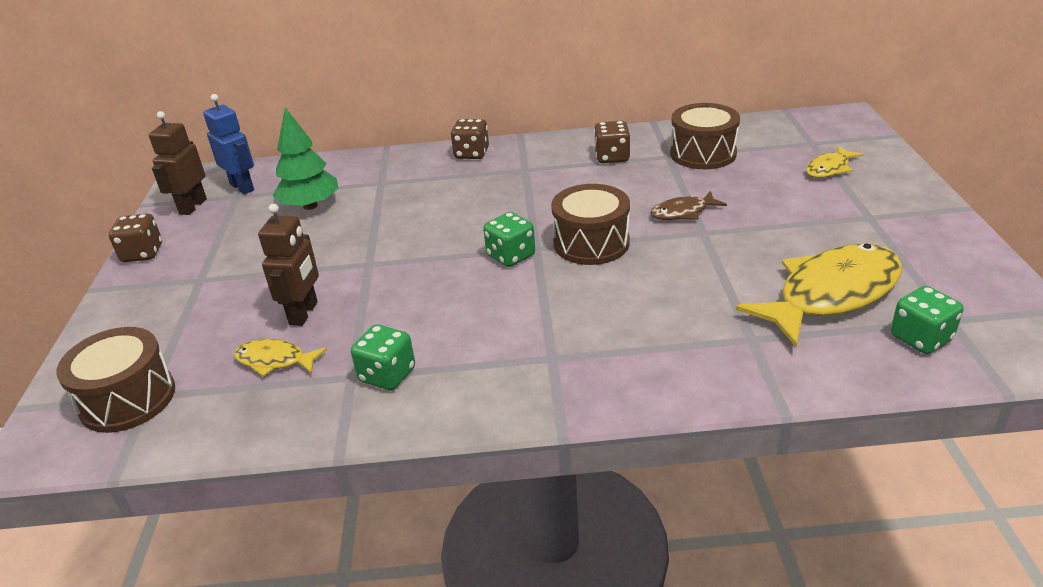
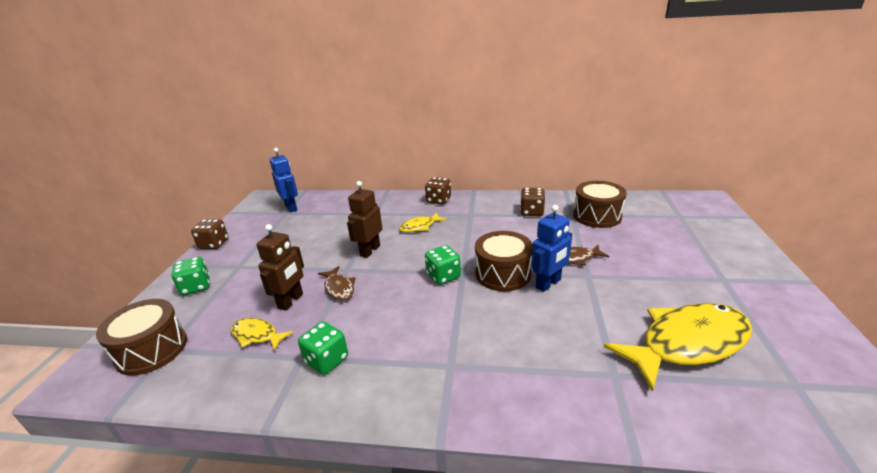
camera: 10 degrees right, 5 degrees down
(192, 206) = (257, 217): brown robot -> brown robot (370, 250)
(310, 206) = (326, 224): green tree -> none
(368, 288) = (339, 288): none -> brown fish
(654, 248) = (548, 284): none -> blue robot
(829, 168) = (692, 237): yellow fish -> yellow fish (420, 226)
(920, 338) = (768, 399): green dice -> green dice (196, 287)

